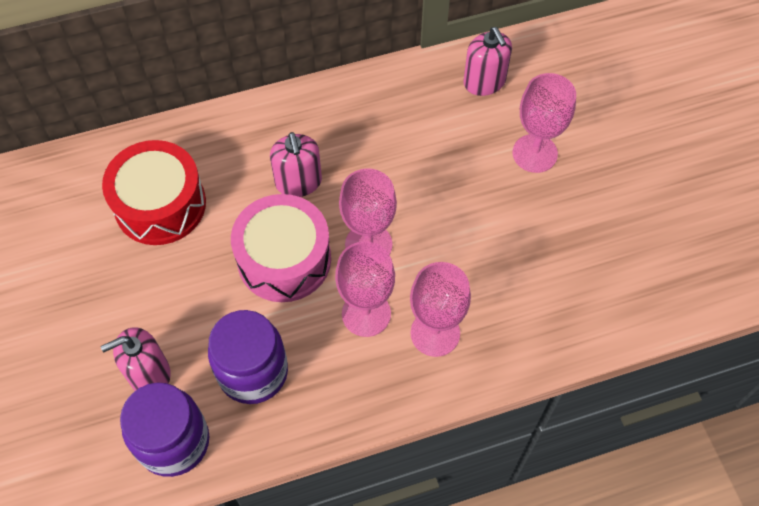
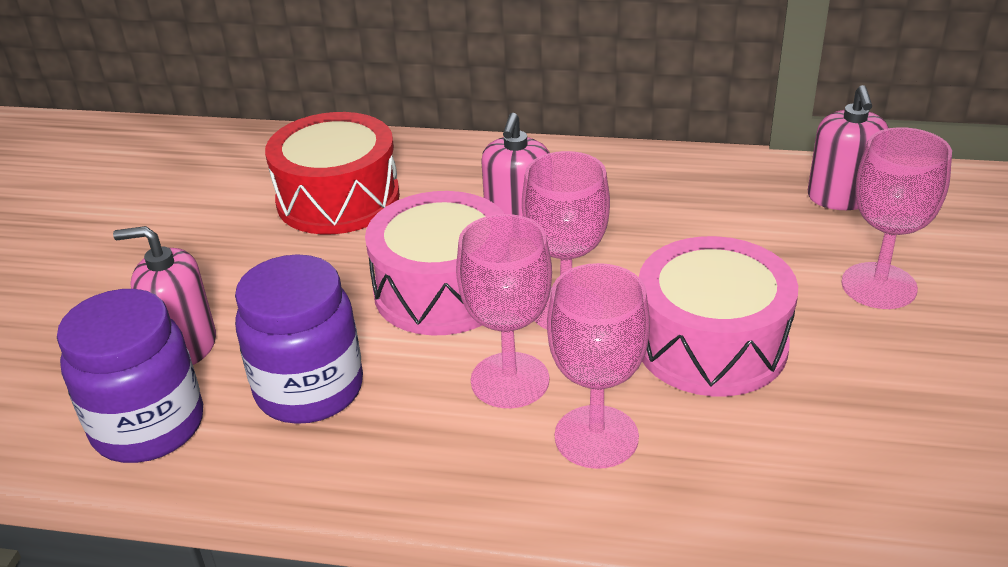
camera: 30 degrees right, 25 degrees down
(463, 238) = (711, 344): none -> pink drum

